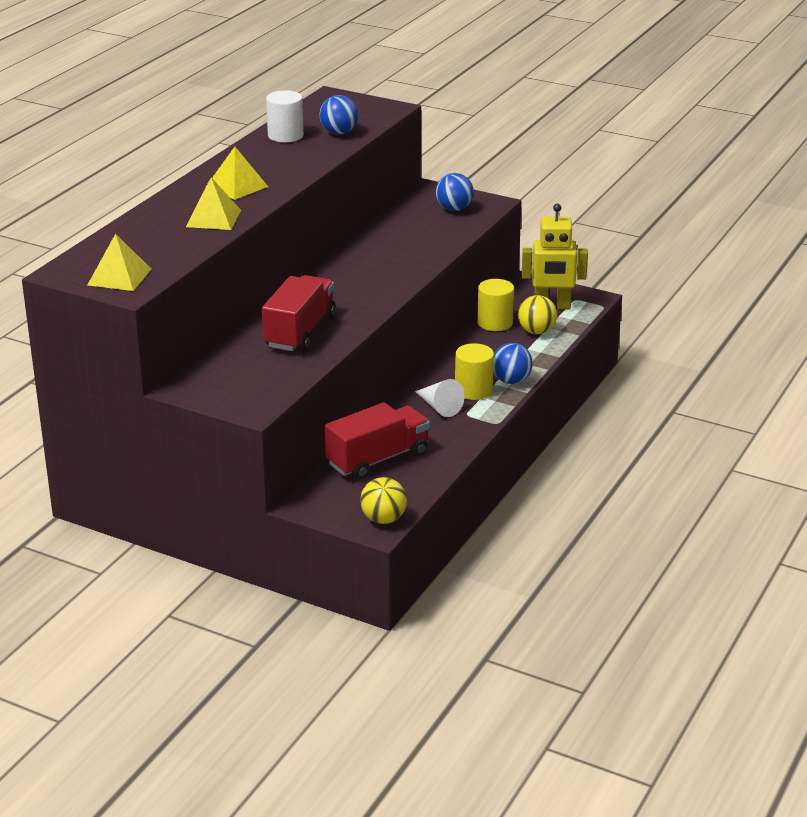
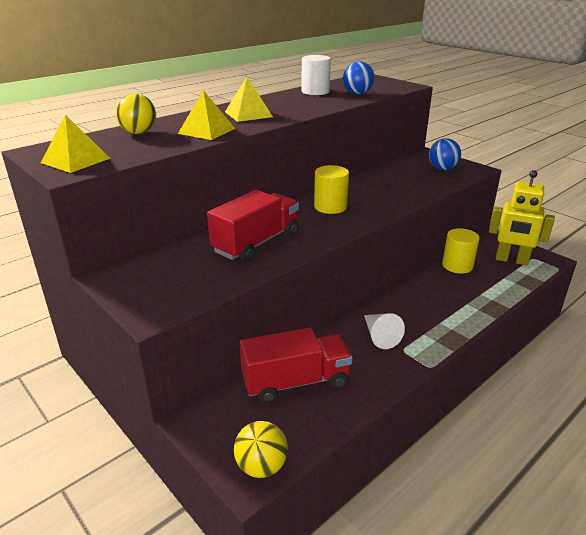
camera: 20 degrees right, 0 degrees up
(473, 390) = (418, 325): yellow cylinder -> yellow cylinder (330, 207)
(511, 381) = (457, 323): blue ball -> none
(536, 331) = (492, 280): yellow ball -> yellow ball (138, 133)

